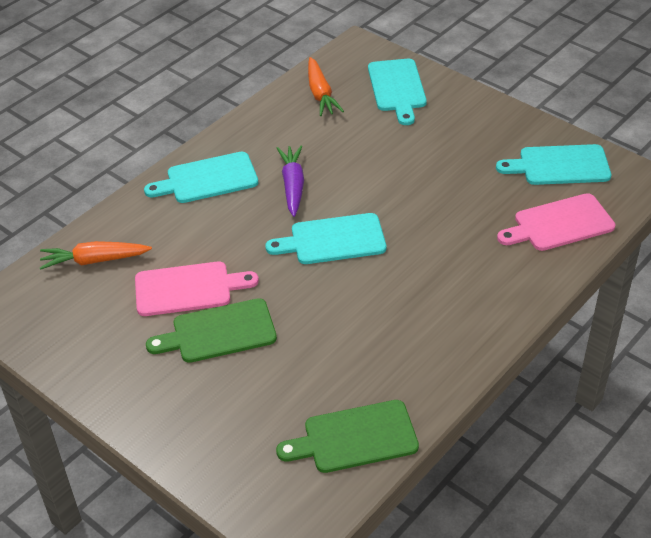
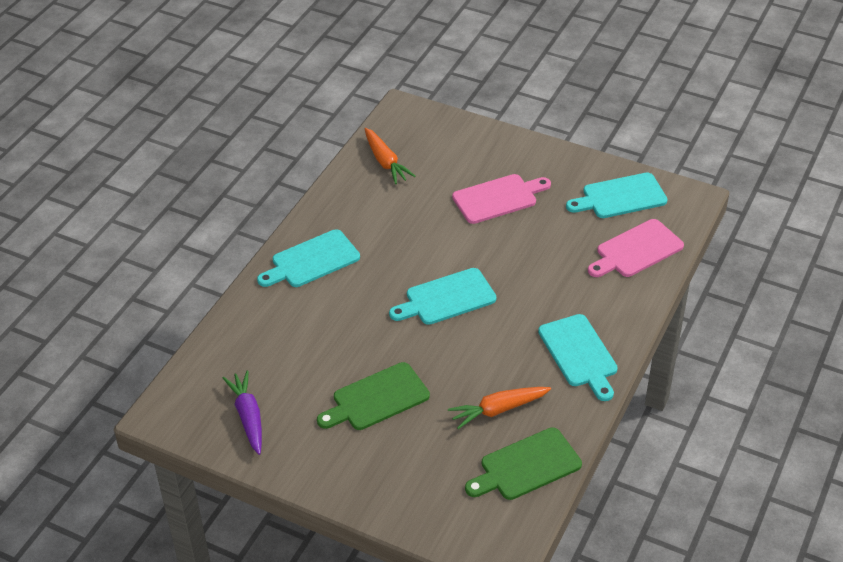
camera: 15 degrees left, 0 degrees up
(94, 260) = (237, 354): orange carrot -> orange carrot (498, 410)
(188, 289) = (334, 365): pink cutting board -> pink cutting board (498, 198)
(292, 185) = (392, 254): purple carrot -> purple carrot (248, 416)
(397, 88) = (453, 145): turquoise cutting board -> turquoise cutting board (579, 354)

